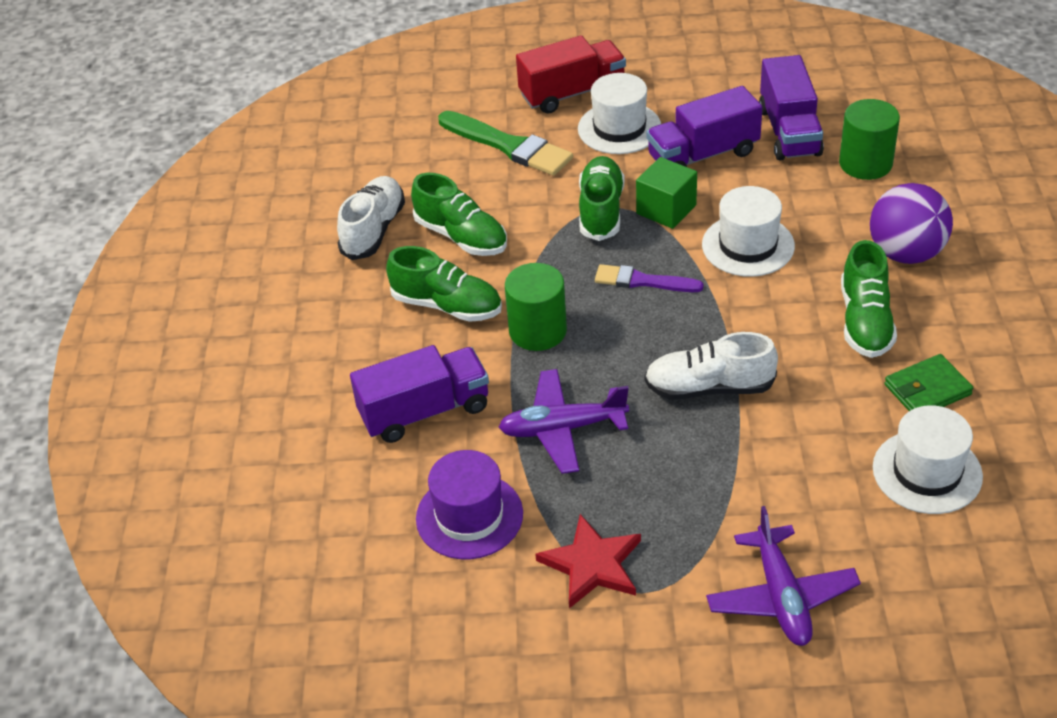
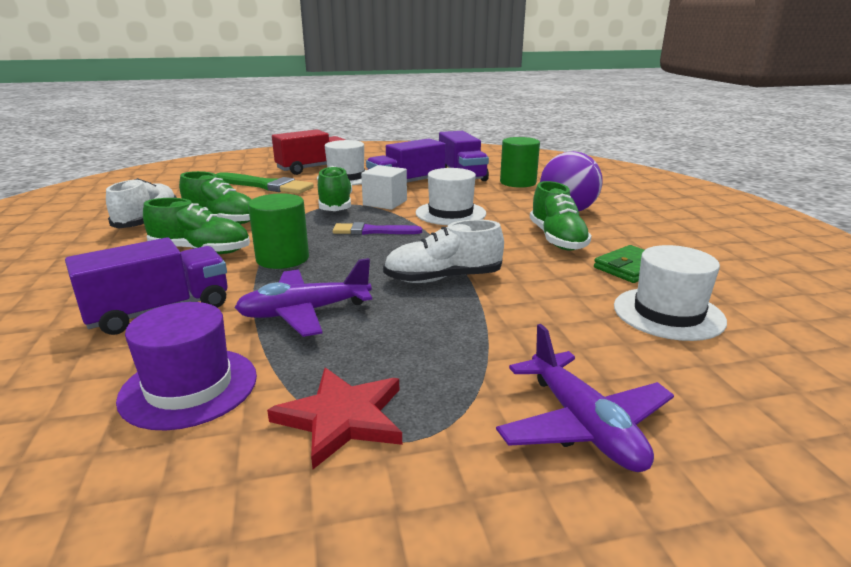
camera: 15 degrees left, 20 degrees down
(666, 209) = (385, 203): green cube -> white cube

